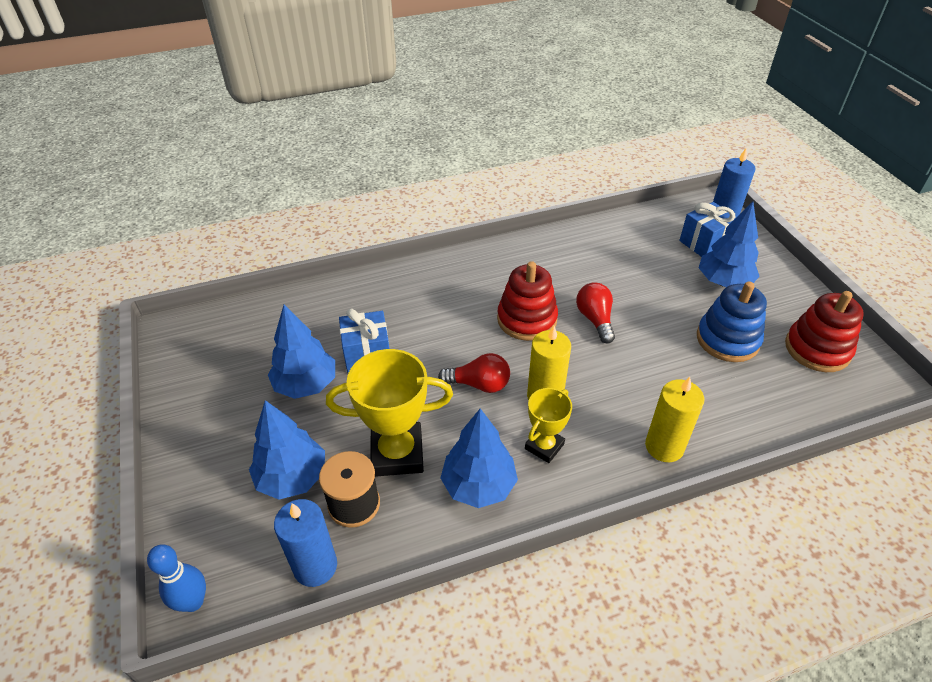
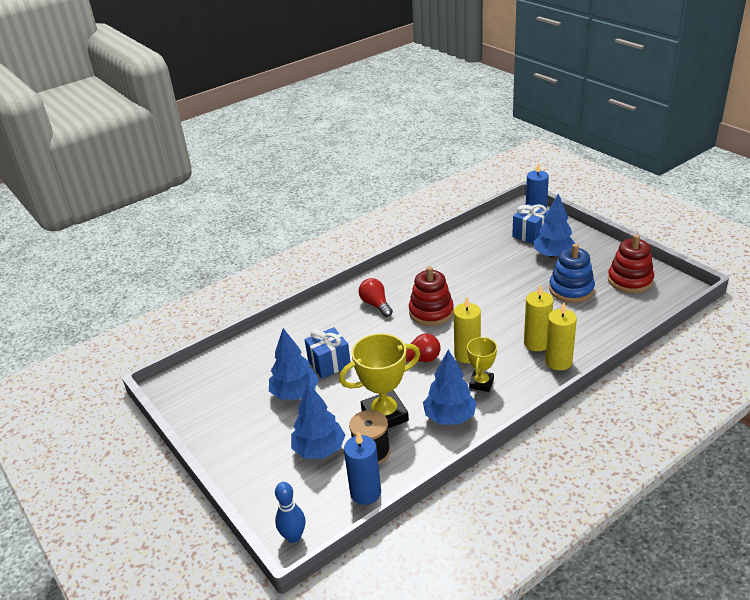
camera: 15 degrees left, 10 degrees down
(595, 319) = (478, 300): red light bulb -> red light bulb (376, 305)
(646, 407) = (536, 343): none -> yellow candle

